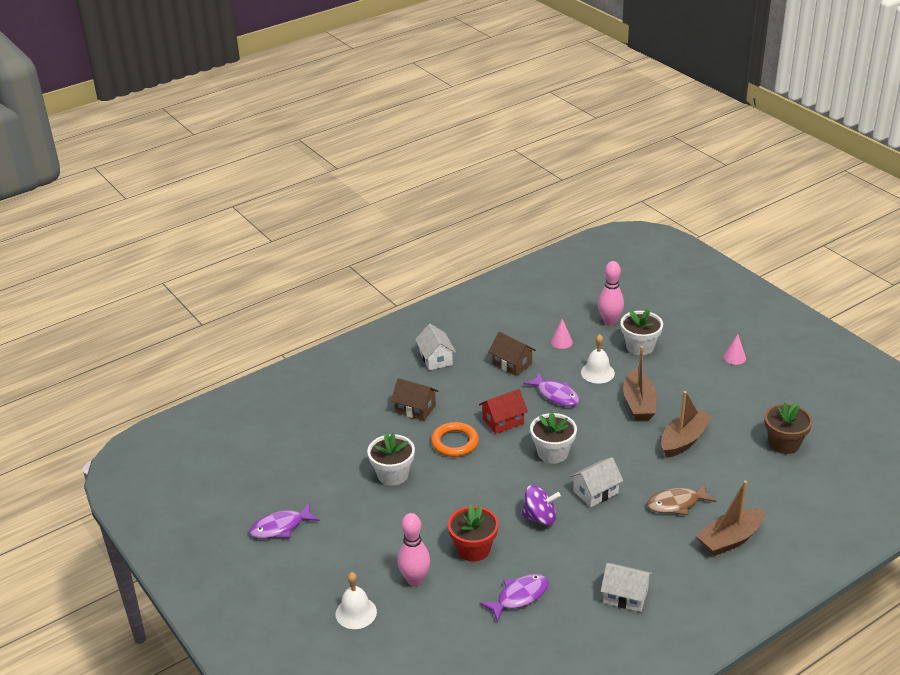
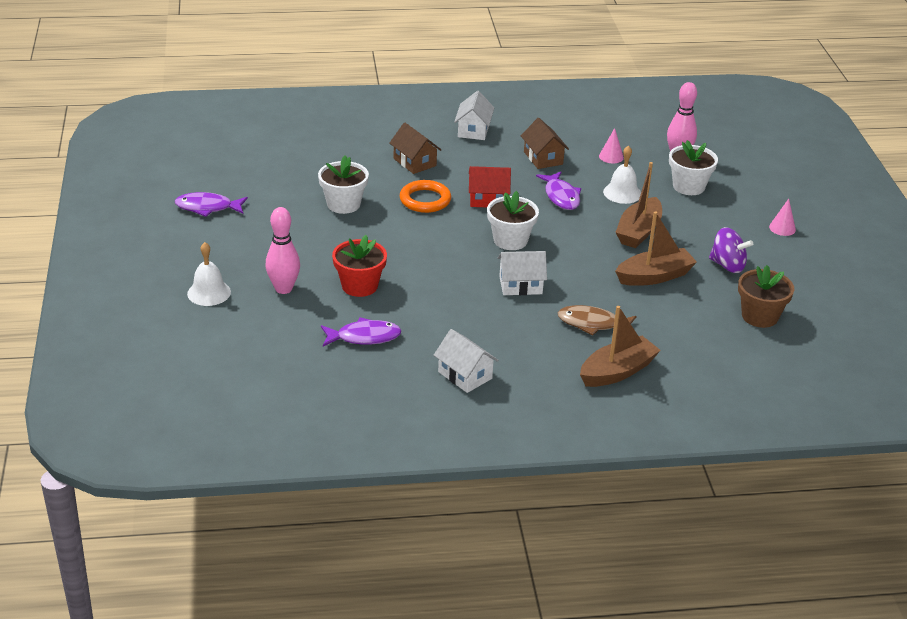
camera: 25 degrees right, 0 degrees up
(540, 517) = (446, 285): purple spinning top -> purple spinning top (727, 265)
(730, 539) = (617, 372): brown boat -> brown boat turned 150 degrees clockwise

